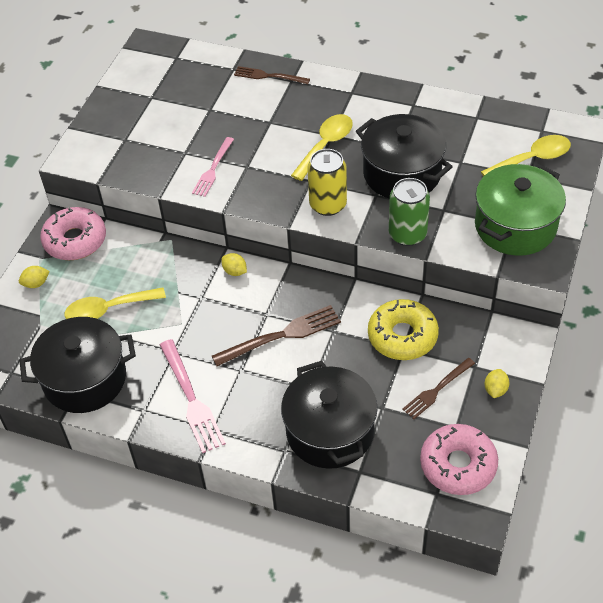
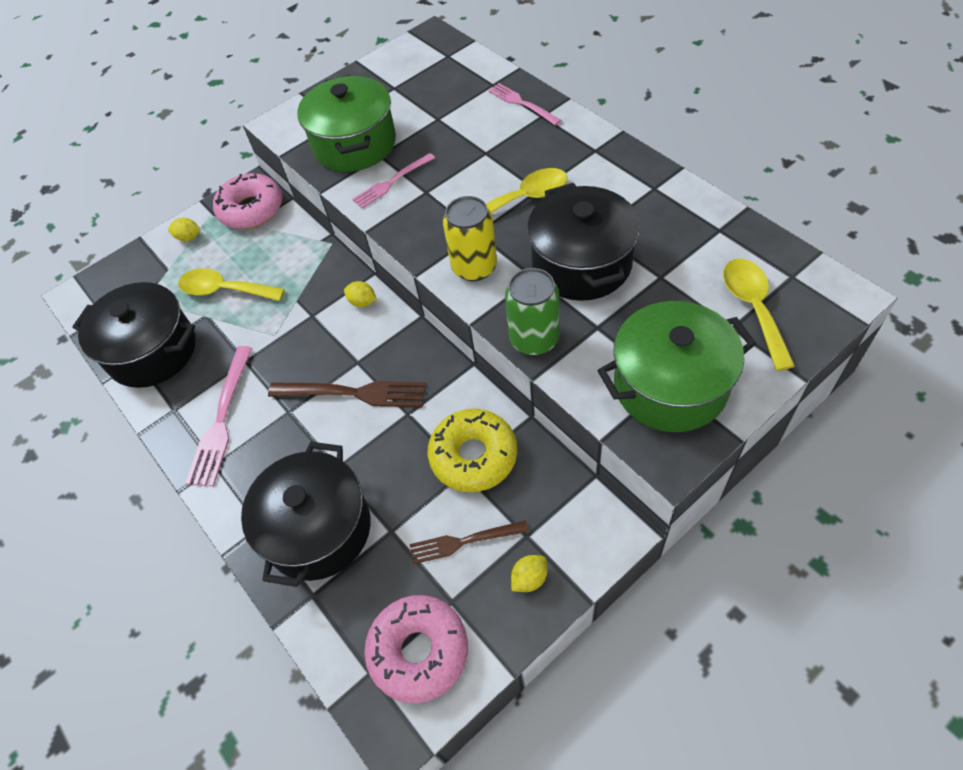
camera: 35 degrees right, 5 degrees up
(156, 152) = (354, 144): none -> green pot
(235, 271) = (362, 302): yellow lemon -> yellow lemon turned 45 degrees counterclockwise
(268, 76) = (521, 103): brown fork -> pink fork
(532, 159) = (753, 308): yellow spoon -> yellow spoon turned 105 degrees counterclockwise

